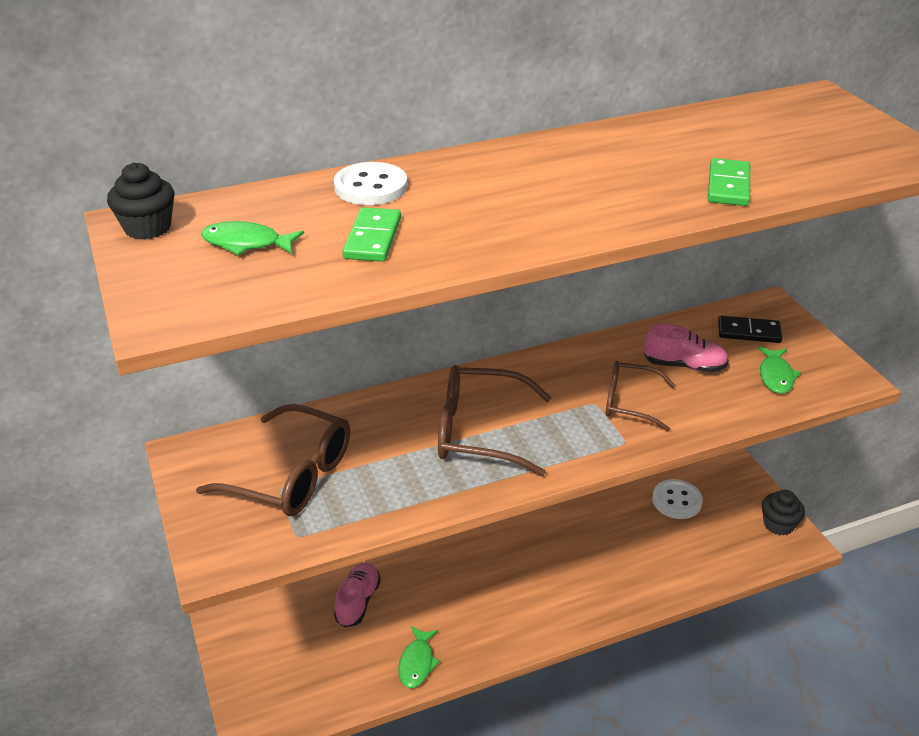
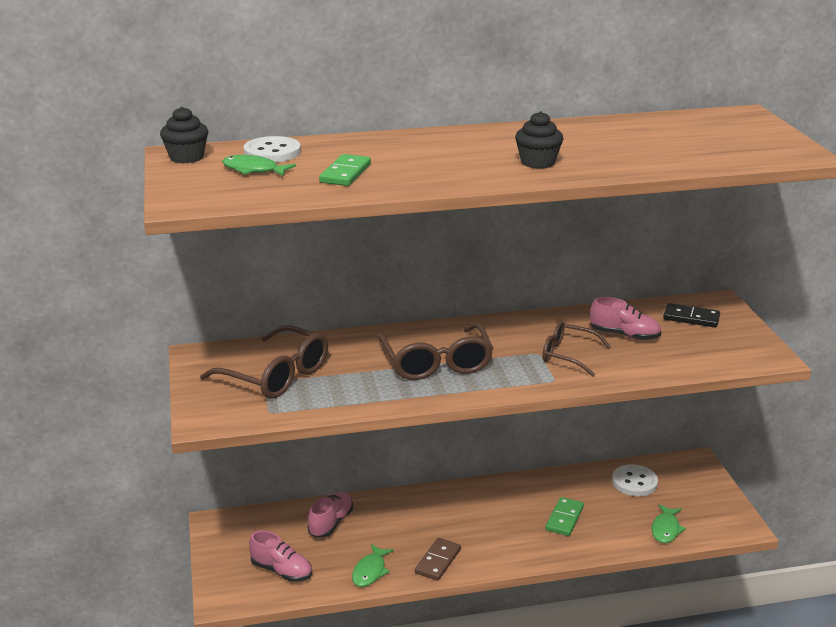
camera: 10 degrees right, 10 degrees down
(315, 677) = (281, 571): none -> pink shoe
(370, 187) = (356, 145): white button -> white button (272, 152)
(481, 432) = (436, 363): brown glasses -> brown glasses turned 120 degrees counterclockwise
(490, 637) = (437, 561): none -> brown domino
(728, 186) = (633, 162): green domino -> green domino (564, 518)
(776, 376) = (702, 349): green fish -> green fish (666, 529)
(778, 524) = (724, 510): black cupcake -> black cupcake (537, 162)

